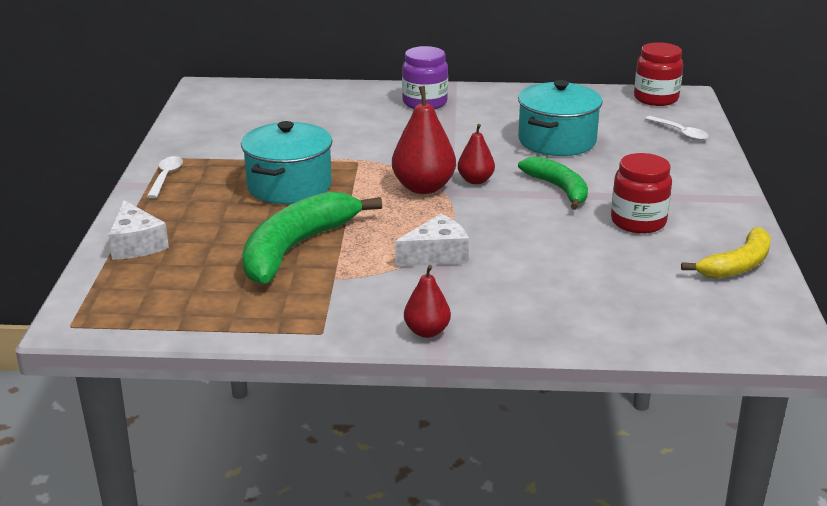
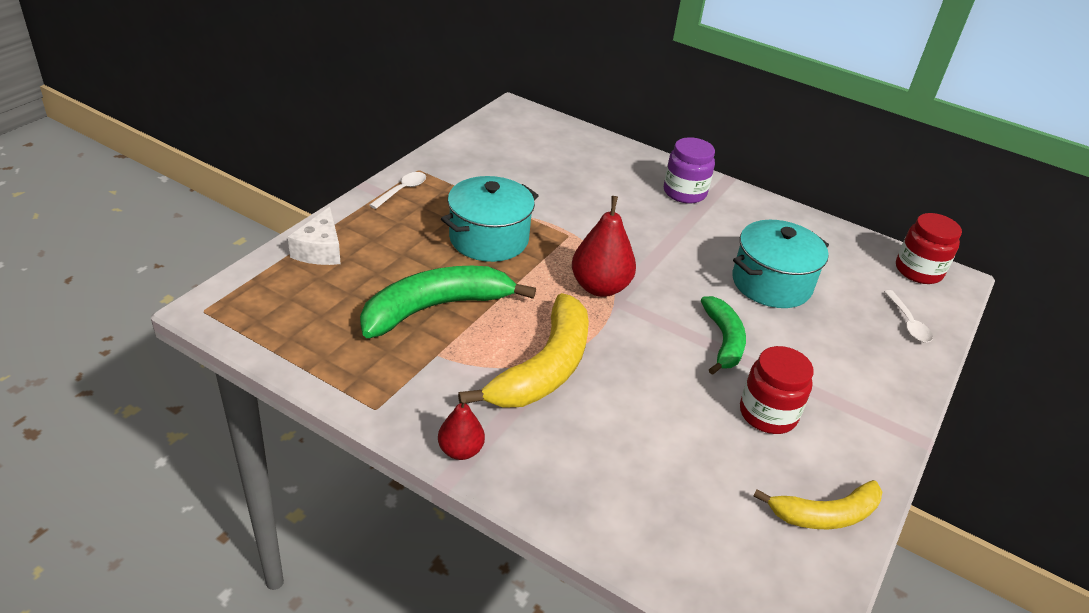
camera: 25 degrees right, 10 degrees up
(436, 255) = (544, 368): white cheese -> yellow banana
(475, 180) = (653, 298): red pear -> none

